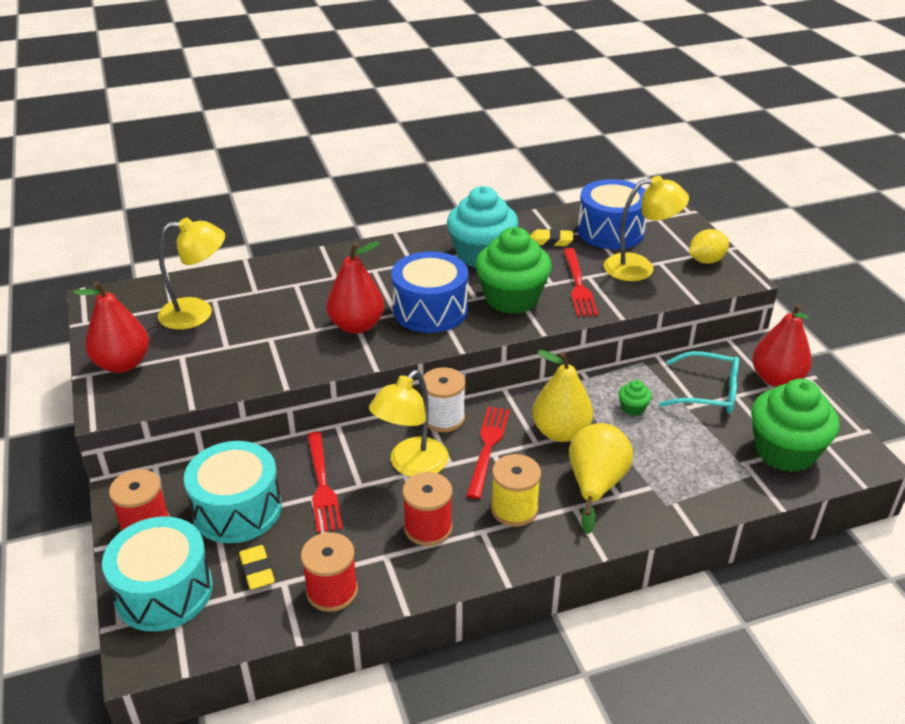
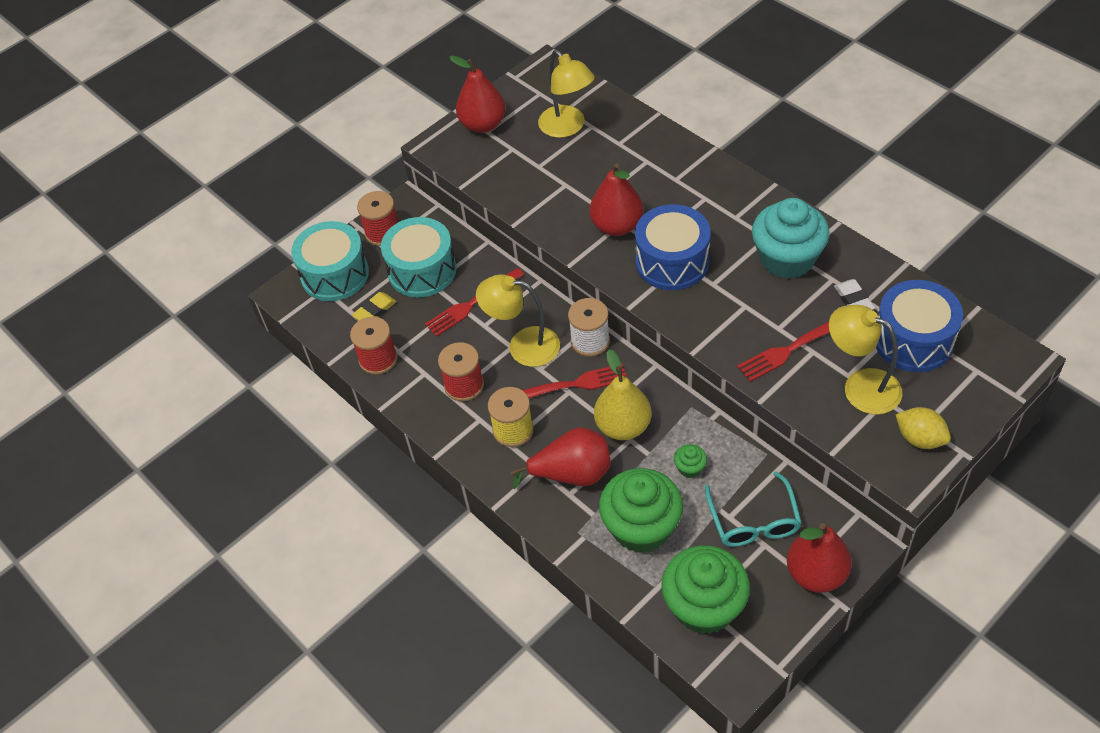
camera: 70 degrees right, 15 degrees up
(511, 298) = (731, 309): green cupcake -> green cupcake (641, 527)
(550, 241) = (853, 300): yellow eraser -> white eraser
(595, 485) = (572, 474): yellow pear -> red pear
(639, 267) = (860, 386): yellow lamp -> yellow lamp turned 150 degrees clockwise

